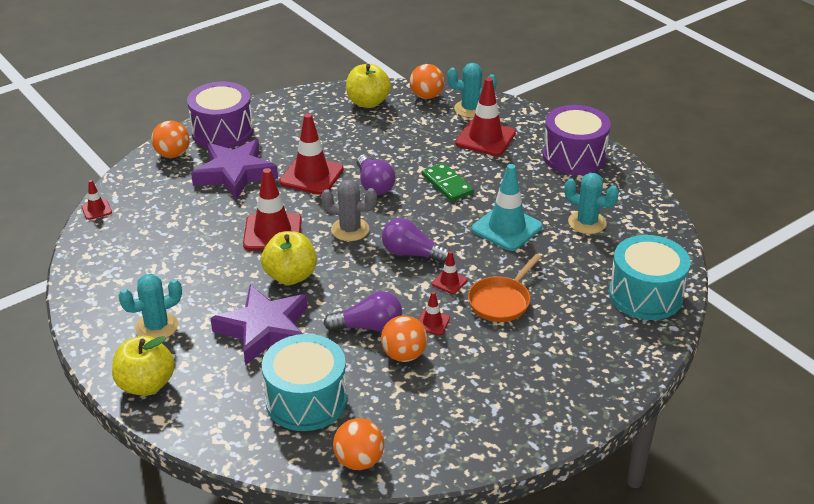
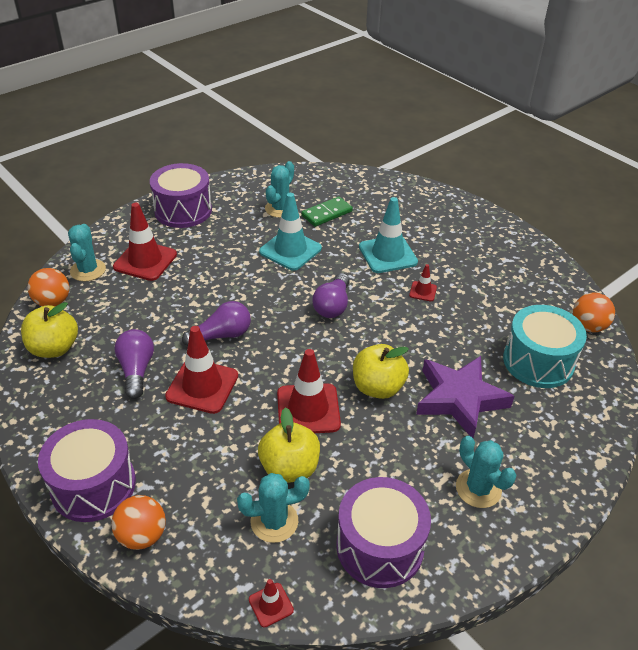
camera: 95 degrees left, 5 degrees up
(122, 263) = (380, 546): none -> purple drum
(146, 385) = (562, 481): yellow apple -> yellow apple (289, 468)
(163, 212) = (274, 521): none -> turquoise cactus
(235, 174) = (194, 458): purple star -> none
(350, 230) = (299, 349): grey cactus -> none
(368, 327) = (437, 329): purple light bulb -> purple light bulb (136, 370)
(404, 355) = (466, 306): orange ball -> none
(447, 184) = (223, 285): green domino -> green domino (327, 213)
(449, 282) = (368, 282): red traffic cone -> none
(501, 301) = (387, 254): orange pan -> turquoise traffic cone
(645, 295) = (366, 188): turquoise drum -> none

